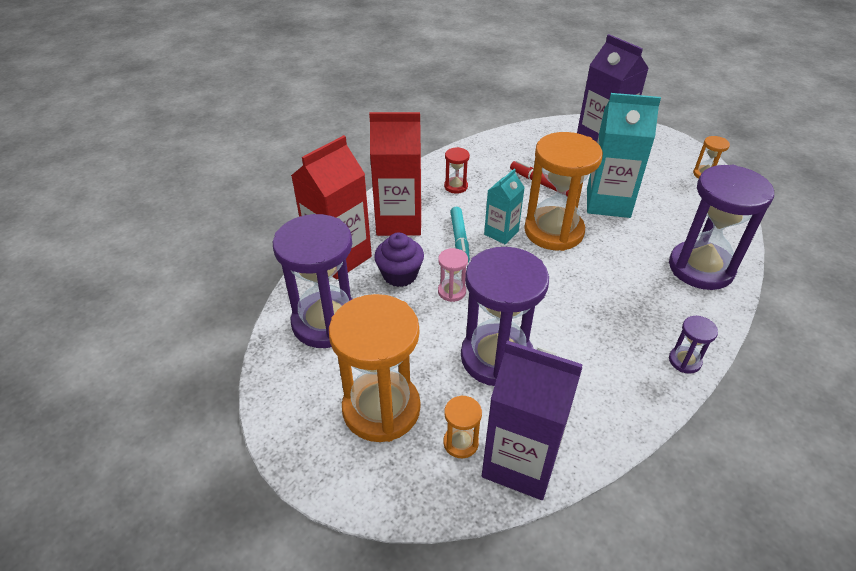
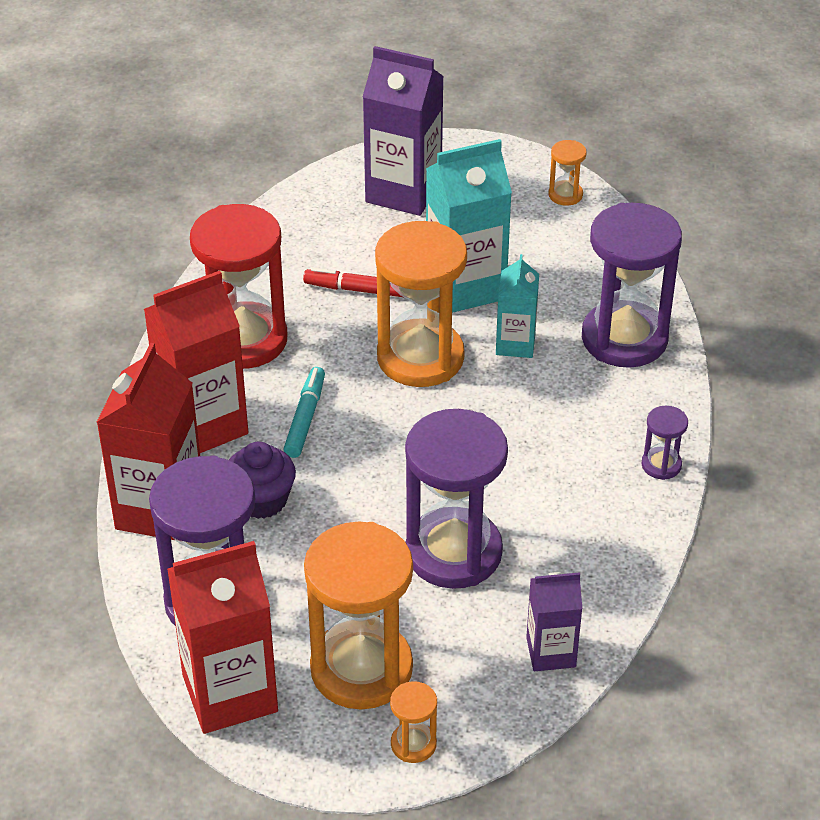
camera: 30 degrees left, 0 degrees up
(289, 385) = (230, 693): none -> red carton
(451, 291) = (344, 494): pink hourglass -> none
(456, 186) = (244, 340): red hourglass -> red hourglass, size x2.31
(459, 239) = (305, 418): turquoise marker -> turquoise marker turned 135 degrees counterclockwise
(460, 443) = (475, 663): orange hourglass -> orange hourglass (413, 744)
(501, 233) = (354, 387): turquoise carton -> turquoise carton (515, 344)
(520, 462) = (551, 652): purple carton -> purple carton, size x0.57

